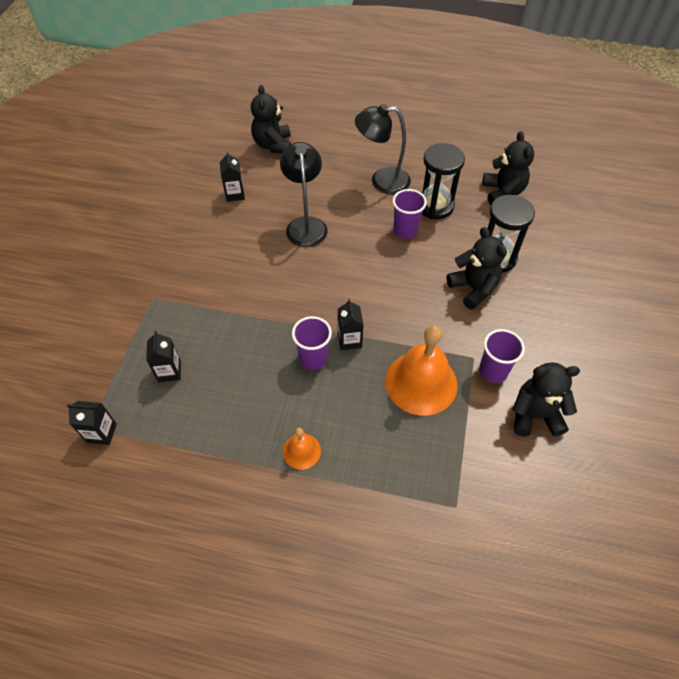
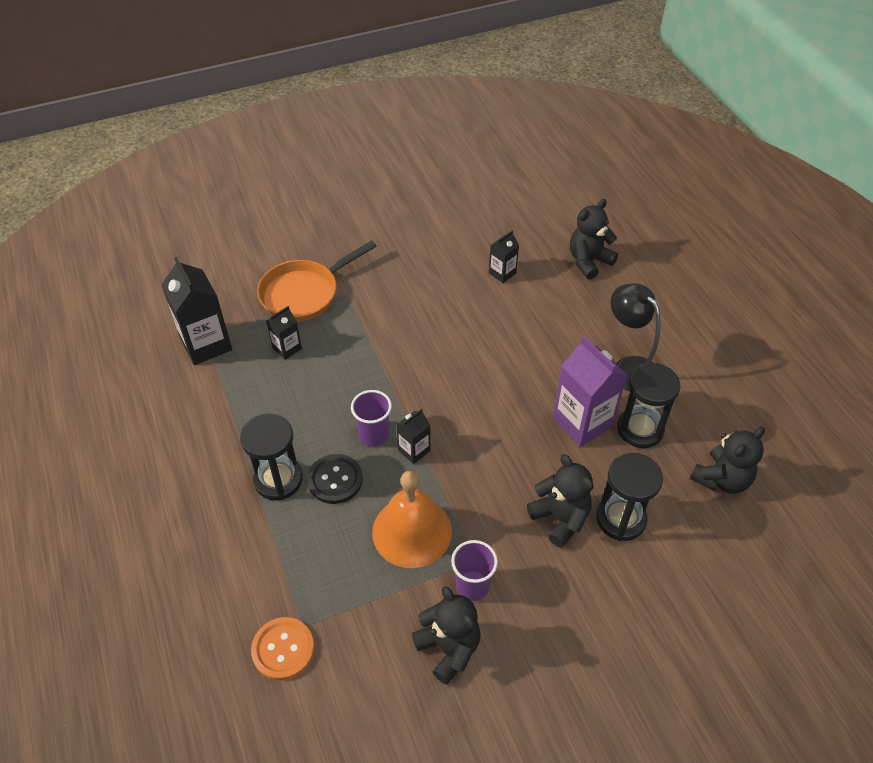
camera: 55 degrees right, 5 degrees down
(102, 433) = (206, 344): black carton -> black carton, size x1.90
(122, 327) = (304, 293): none -> orange pan
(301, 451) = (278, 480): orange bell -> black hourglass
(305, 225) = (515, 343): black lamp -> none
(335, 408) = (335, 480): none -> black button
(405, 230) = (582, 422): purple cup -> purple carton
(468, 533) = (283, 649): none -> orange button
(473, 288) = (560, 518): black teddy bear -> black teddy bear turned 60 degrees counterclockwise

